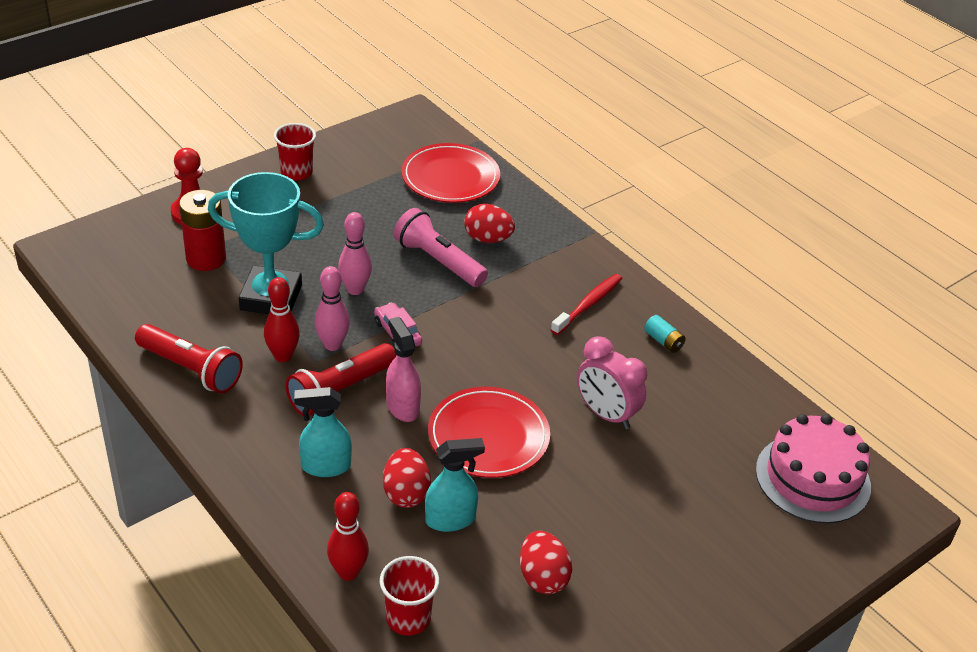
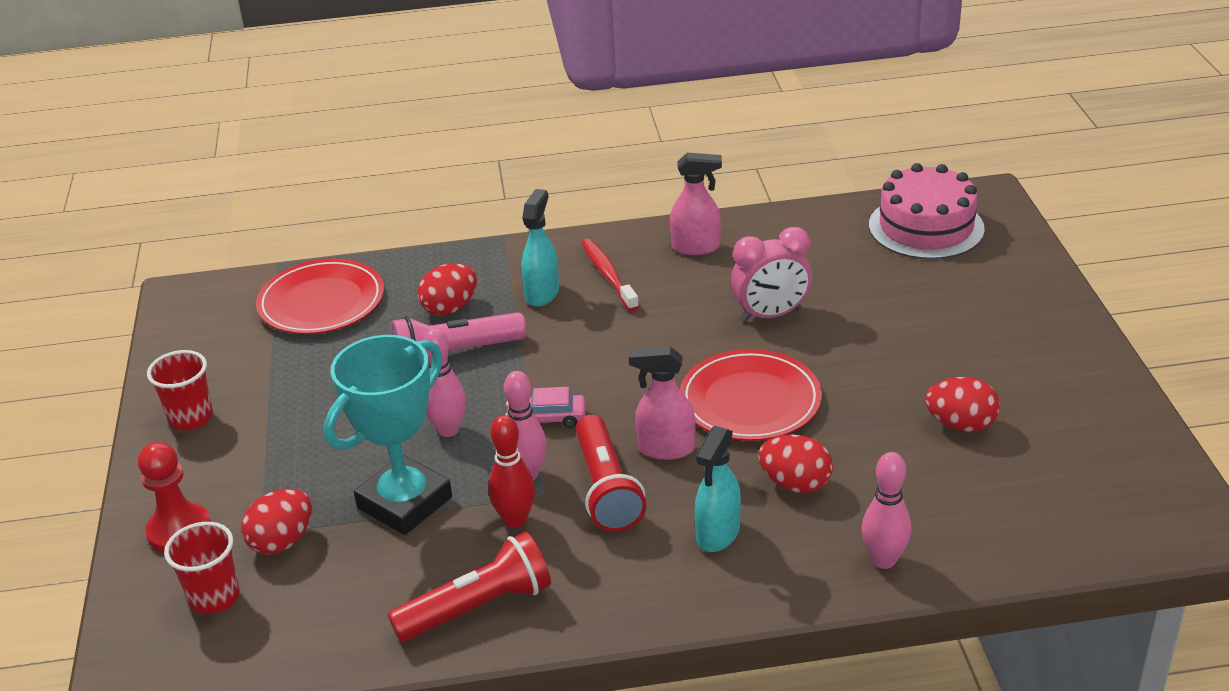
camera: 55 degrees left, 5 degrees down
(206, 259) = (282, 541): red battery -> red egg
(348, 572) = (883, 560): red bowling pin -> pink bowling pin
(408, 618) = (968, 533): red cup -> red cup (214, 597)
(451, 519) = (851, 462): turquoise spray bottle -> turquoise spray bottle (542, 293)
(663, 341) = (696, 247): turquoise battery -> pink spray bottle

